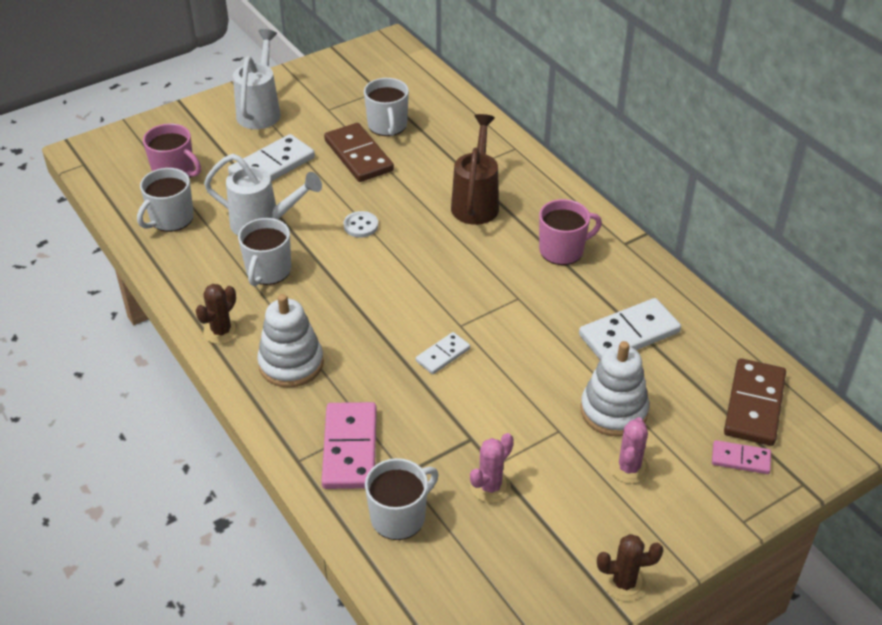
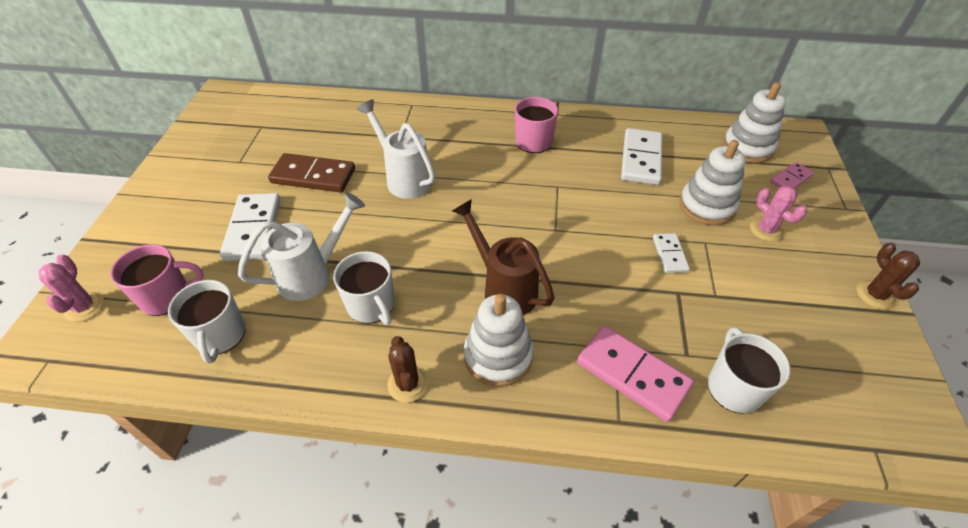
camera: 50 degrees left, 5 degrees up
(260, 110) = (180, 197): white watering can -> white watering can (404, 178)
(361, 226) = (389, 219): white button -> none
(387, 125) = (304, 144): white mug -> none
(443, 355) = (577, 257): white domino -> white domino (670, 254)
(476, 202) = (440, 150): brown watering can -> brown watering can (503, 288)
(490, 487) = (737, 311): pink cactus -> pink cactus (84, 307)
(624, 583) = (875, 295): brown cactus -> brown cactus turned 45 degrees counterclockwise
(754, 405) = (747, 147): brown domino -> white stacking toy

